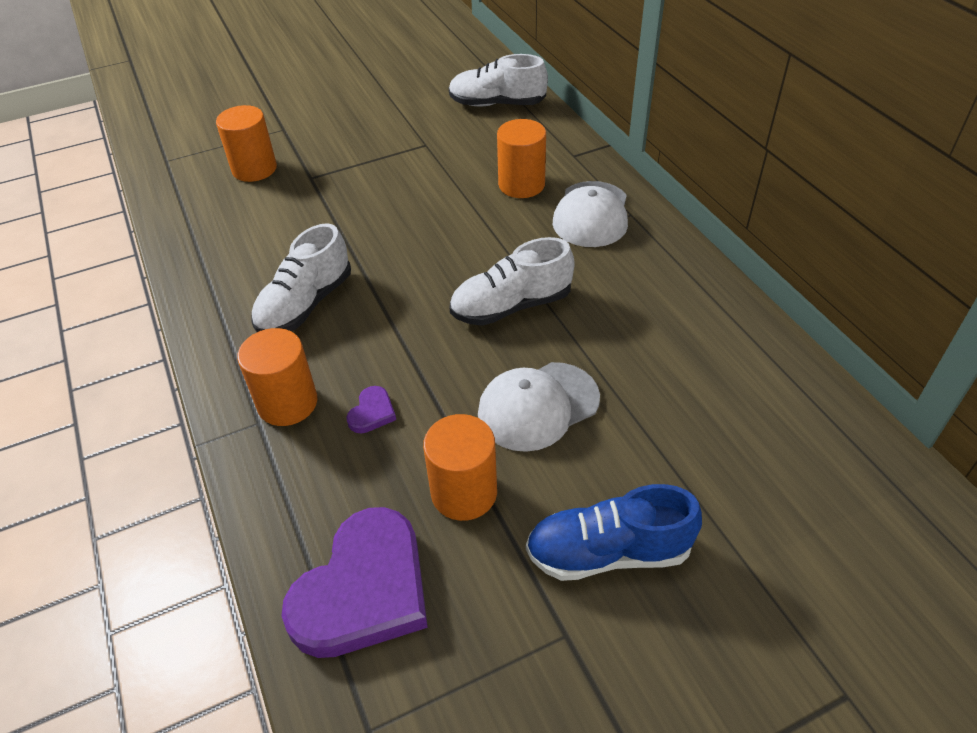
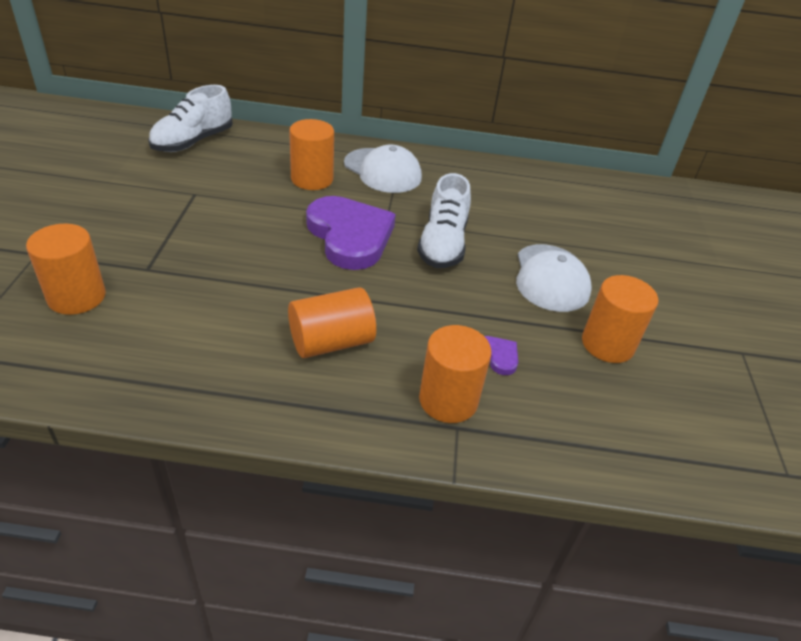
camera: 65 degrees left, 5 degrees down
(305, 304) = (331, 342): white shoe -> orange cylinder
(363, 590) = (670, 430): purple heart -> purple heart (350, 236)
(608, 552) = (688, 307): blue shoe -> none

